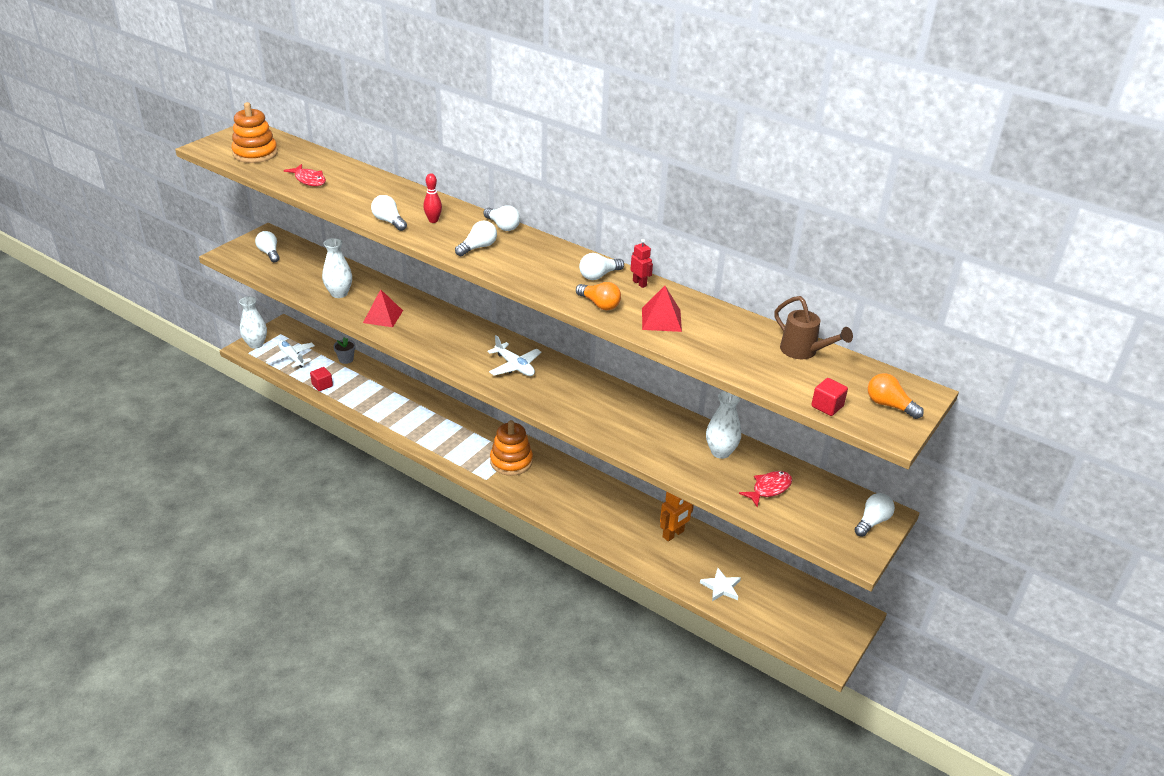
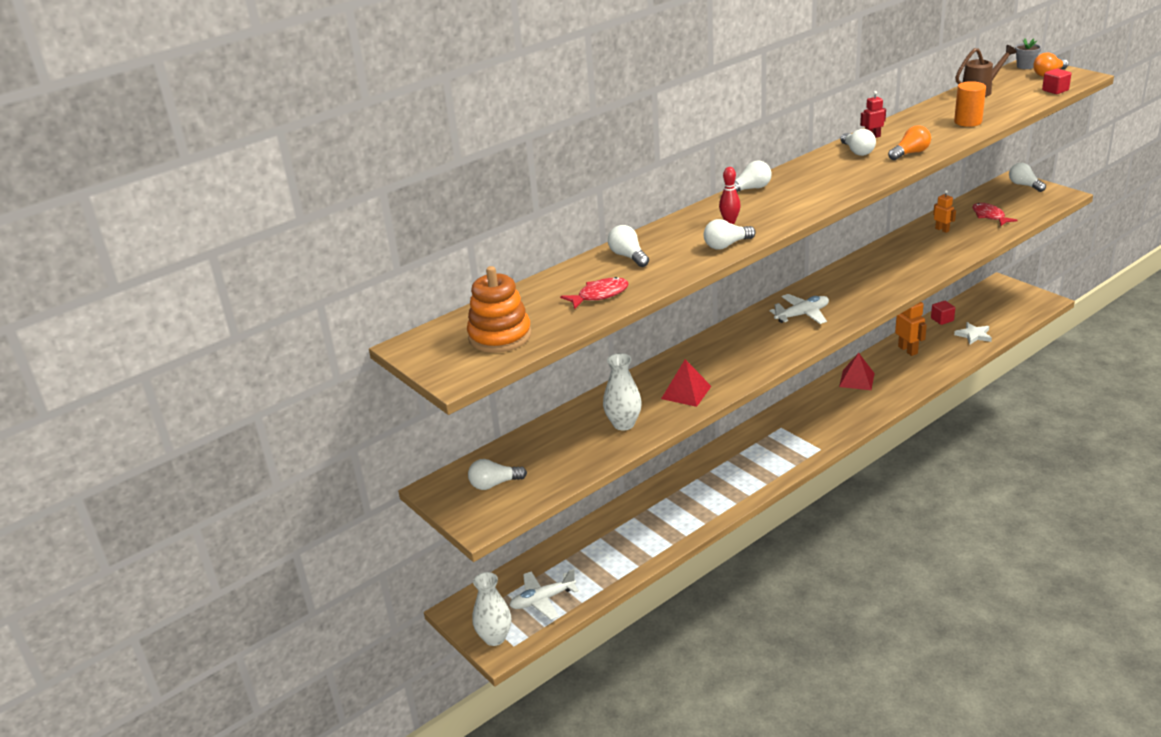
camera: 70 degrees left, 5 degrees down
(322, 385) = (616, 570): red cube -> red cube (942, 320)
(346, 359) = (564, 548): grey flower pot -> grey flower pot (1025, 66)
(478, 247) = (795, 201): white light bulb -> white light bulb (628, 256)
(511, 461) = (793, 431): orange stacking toy -> none
(661, 319) = (935, 132): red pyramid -> red pyramid (856, 380)
(698, 340) = (968, 122): none -> orange cylinder
(720, 452) = (942, 230): white vase -> orange robot

